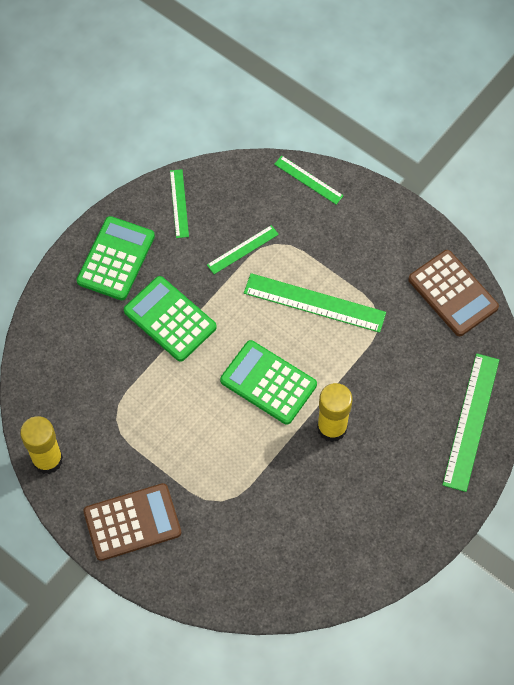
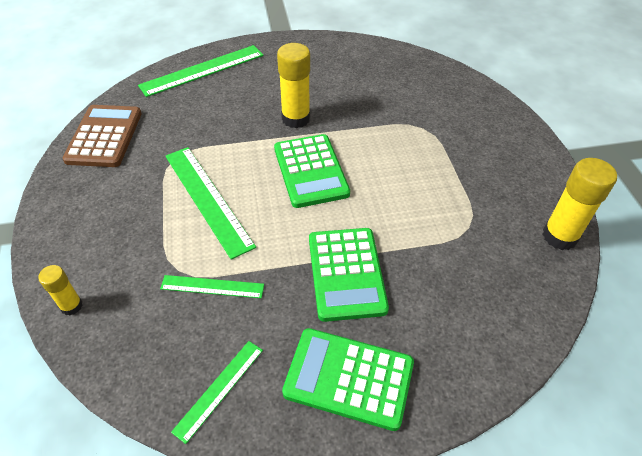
camera: 140 degrees left, 15 degrees down
(116, 259) = (348, 378): green calculator -> green calculator turned 45 degrees clockwise
(132, 522) = (507, 154): brown calculator -> none
(308, 180) = (71, 306): green ruler -> yellow glue stick

